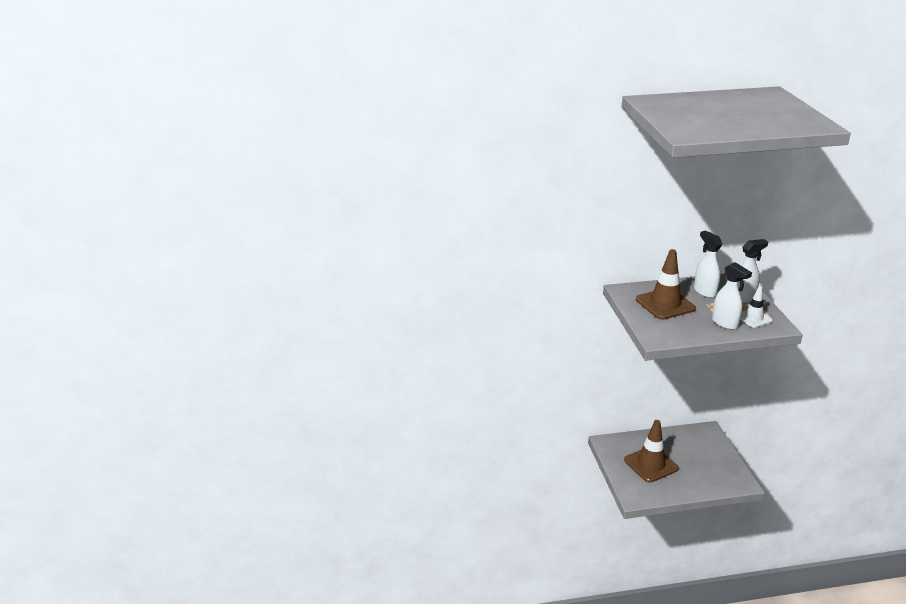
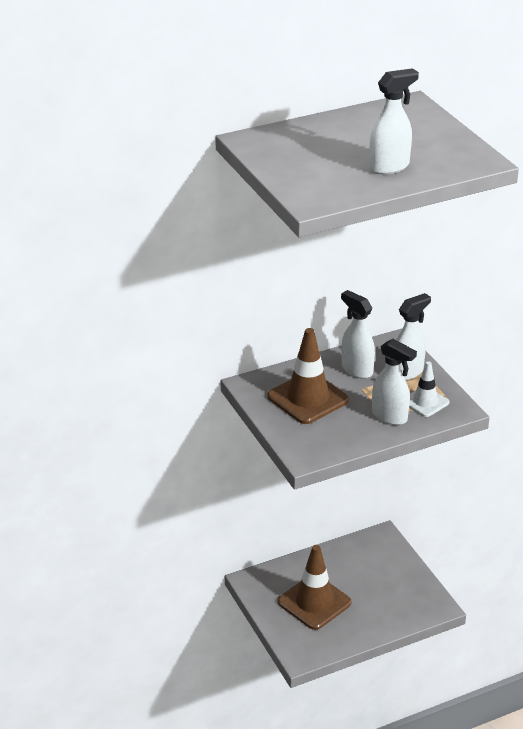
camera: 15 degrees left, 5 degrees up
(749, 122) = (389, 167): none -> white spray bottle

